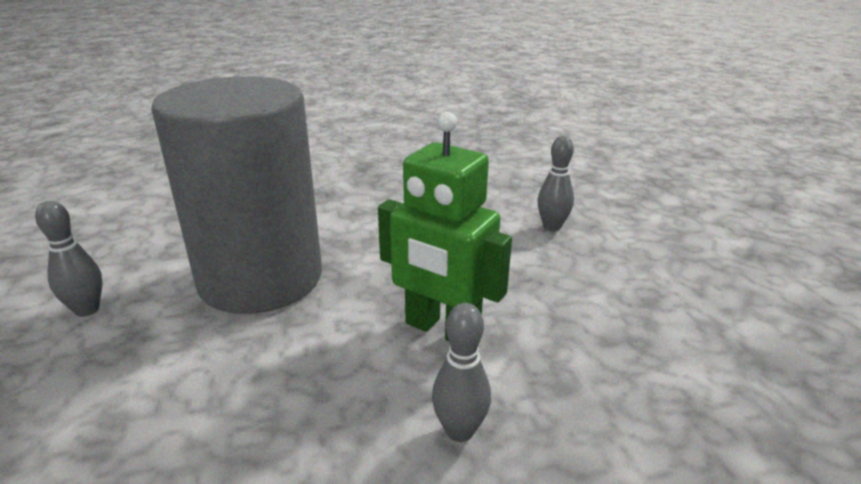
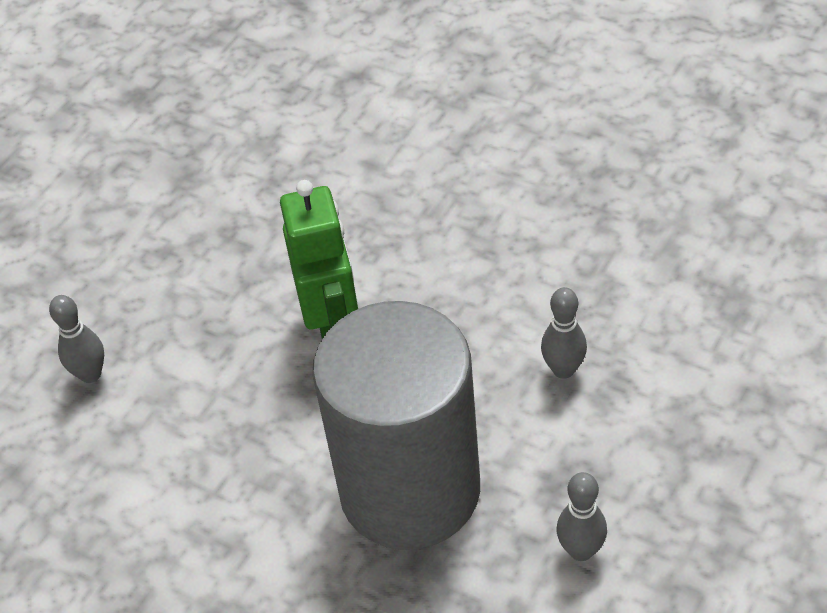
camera: 130 degrees left, 20 degrees up
(459, 431) = (407, 254): grey bowling pin -> grey bowling pin (563, 369)

